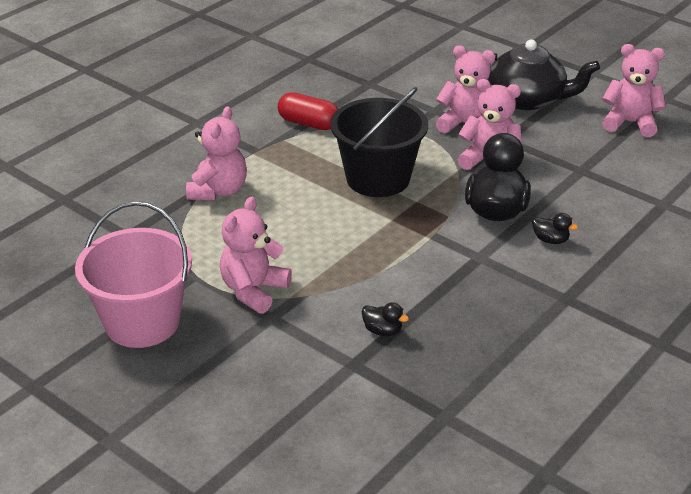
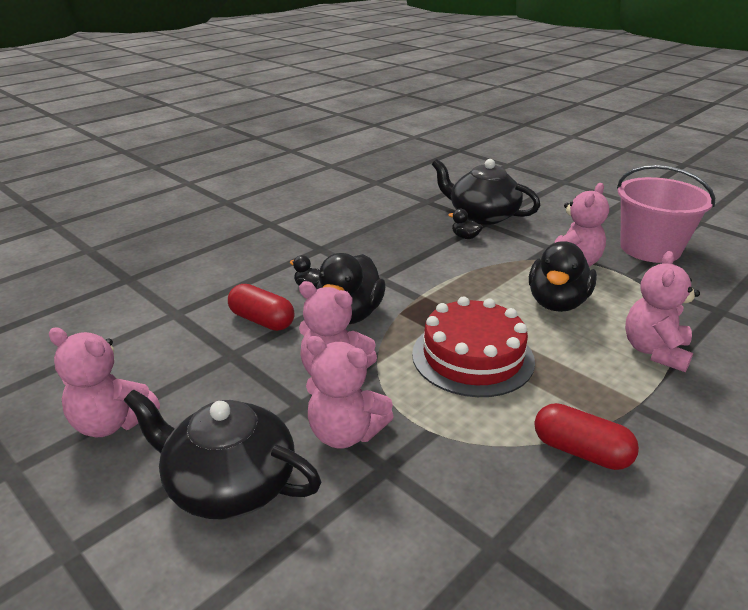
camera: 175 degrees left, 5 degrees down
(289, 235) = (557, 303): none -> black duck
(356, 382) = (482, 215): none -> black teapot
(378, 178) = (472, 357): black bucket -> red cake
(576, 201) = (262, 320): none -> red capsule

